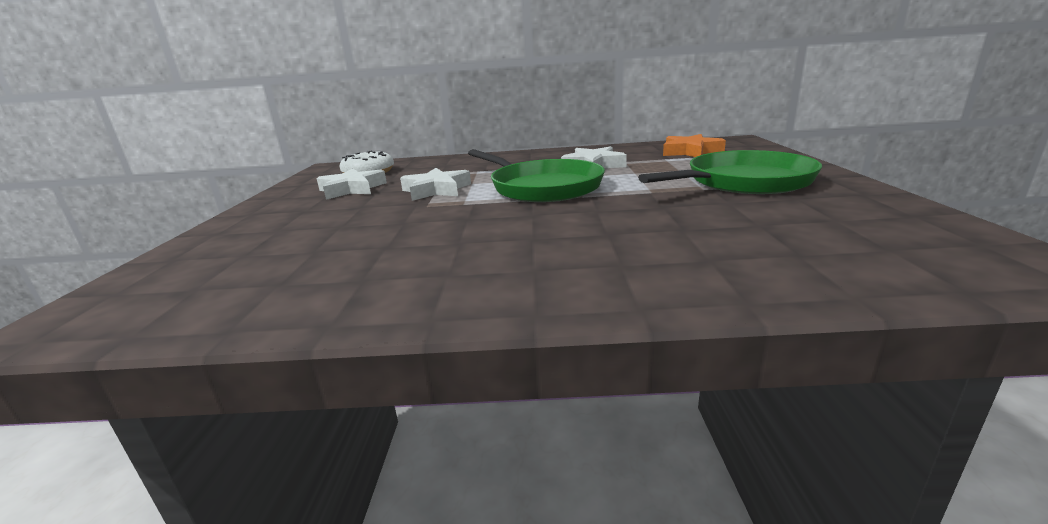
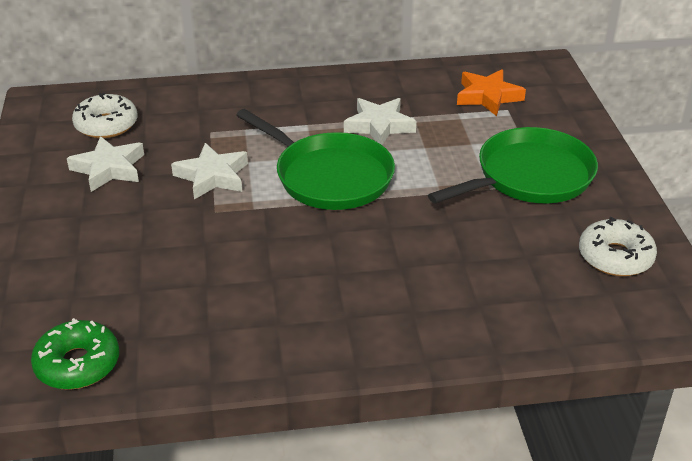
camera: 10 degrees left, 15 degrees up
(186, 305) = (77, 364): none -> green donut
(878, 224) = (615, 257): none -> white donut

